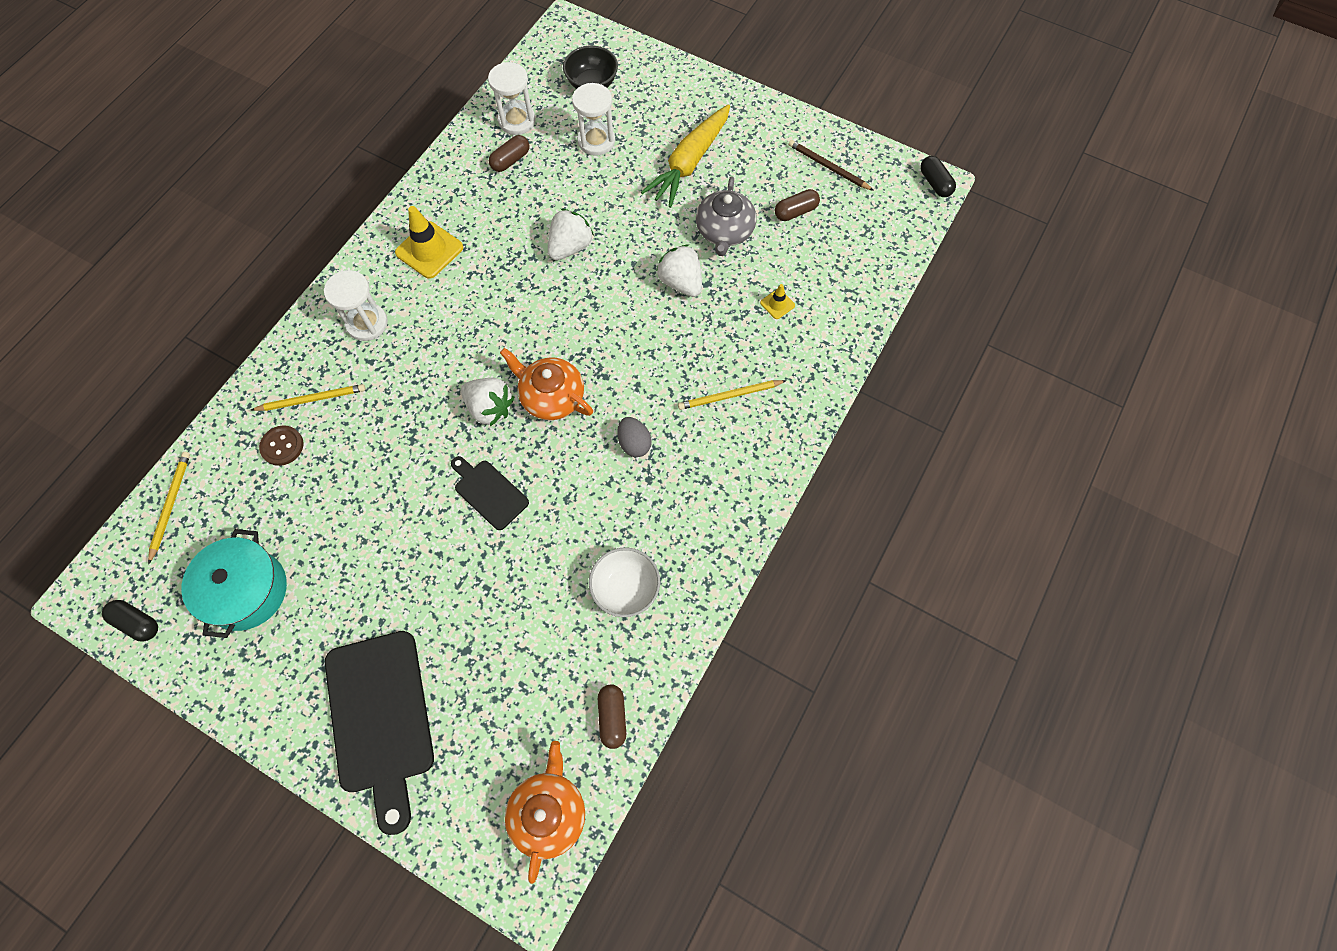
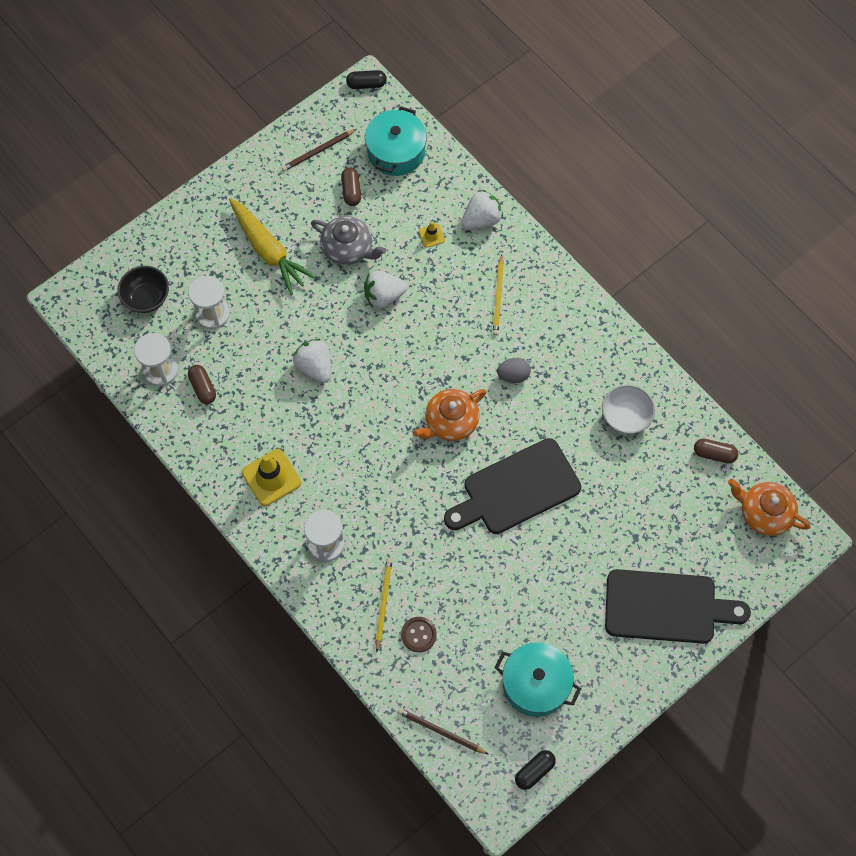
camera: 70 degrees left, 0 degrees up
(170, 505) = (440, 731): yellow pencil -> brown pencil
(489, 492) = (516, 489): black cutting board -> black cutting board, size x1.90
(490, 408) = (444, 469): white strawberry -> white strawberry (481, 219)
(865, 237) = (396, 152): none -> turquoise pot

